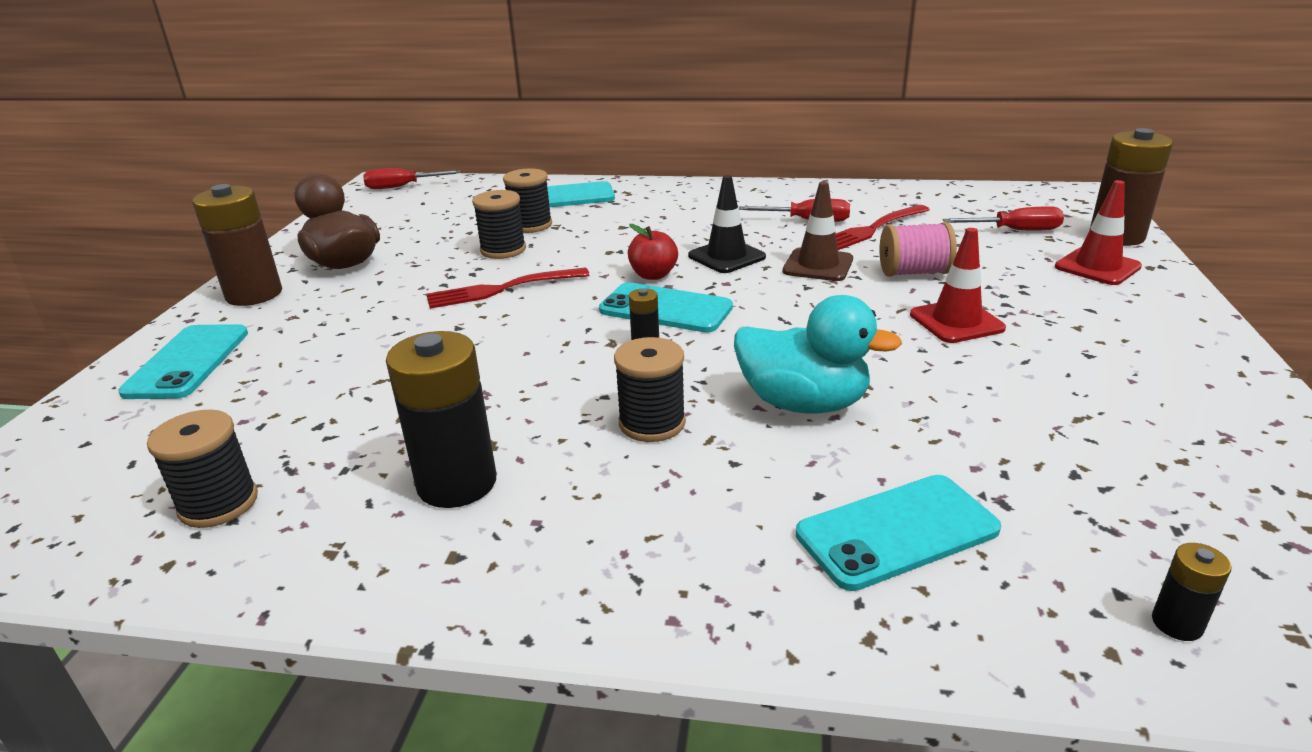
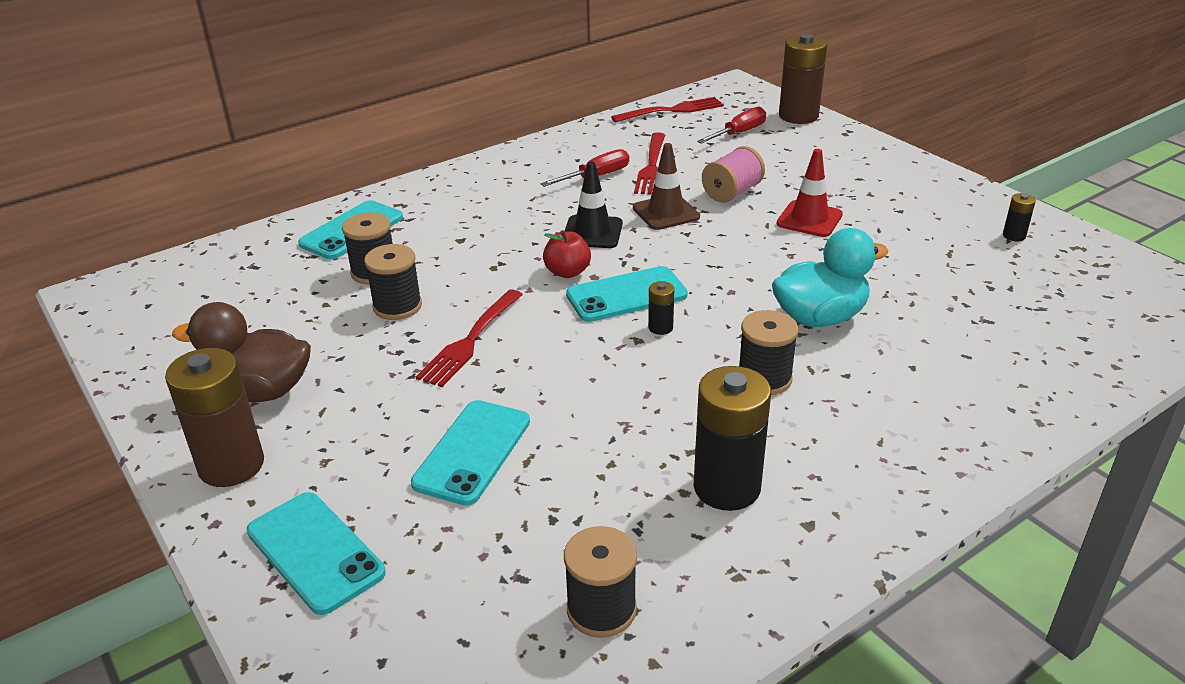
camera: 45 degrees left, 5 degrees up
(402, 187) = (138, 288): red screwdriver -> none
(897, 532) = (973, 364): turquoise phone -> turquoise phone (472, 452)
(974, 195) = (671, 111): none -> red fork
(1097, 267) = (821, 145): red traffic cone -> none
(1177, 623) = (1116, 338): black battery -> black battery (1014, 236)

